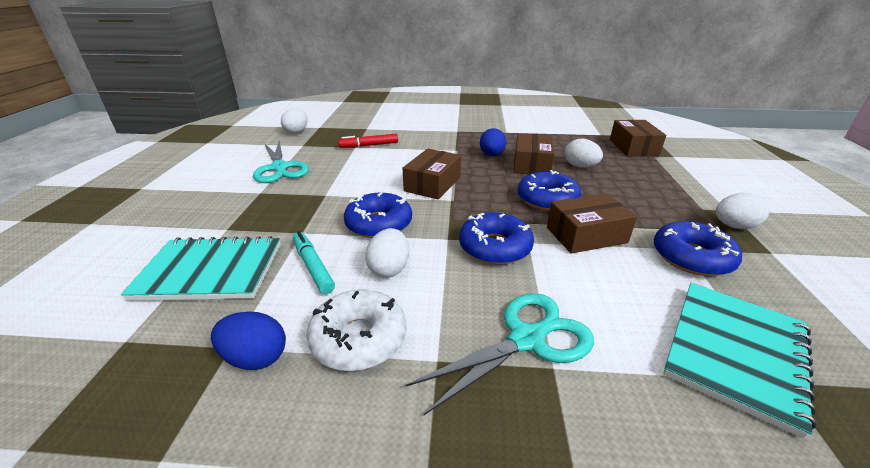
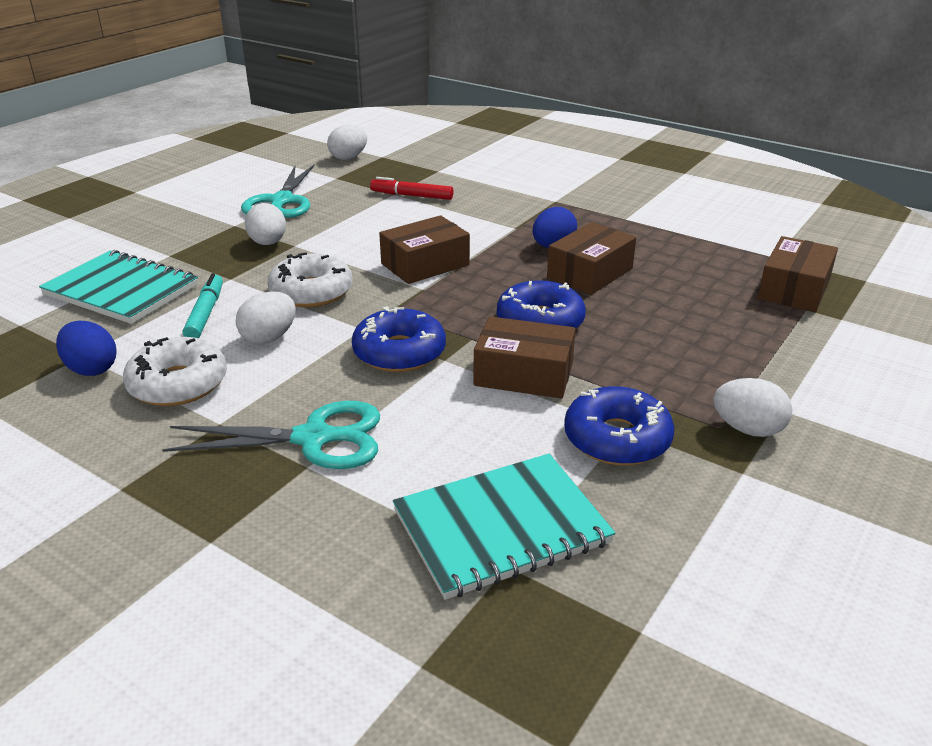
camera: 30 degrees right, 0 degrees up
(379, 224) = (311, 292): blue donut -> white donut
(580, 166) = (657, 294): white egg -> white egg (268, 243)

